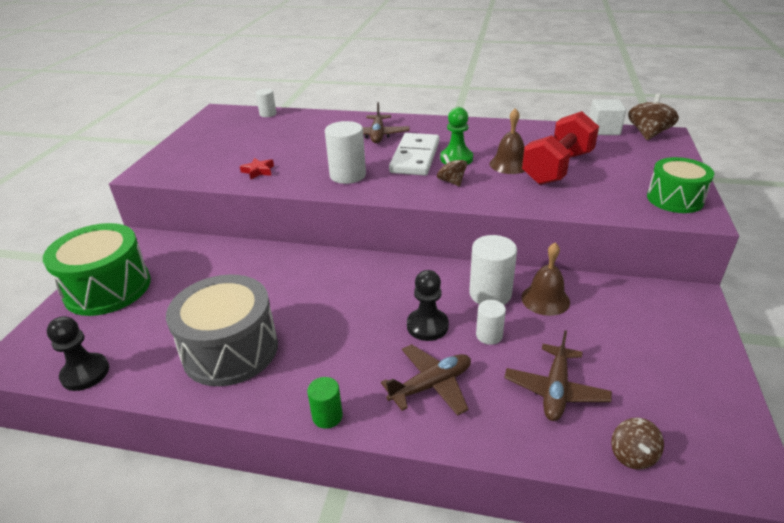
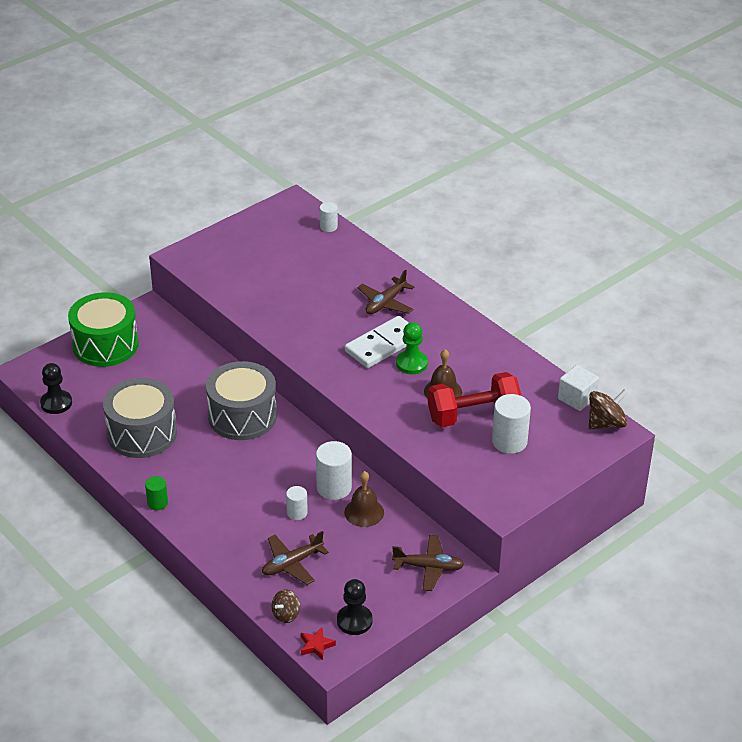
camera: 35 degrees right, 5 degrees up
(258, 171) = (256, 297): red star -> red star (316, 645)
(326, 280) = (242, 416): none -> grey drum
(348, 175) = (313, 337): white cylinder -> white cylinder (509, 441)
(427, 326) = (268, 485): black pawn -> black pawn (354, 621)
(431, 385) = (228, 520): brown plane -> brown plane (428, 567)
(451, 181) = (377, 384): brown spinning top -> none
(675, 199) = (510, 489): green drum -> none

